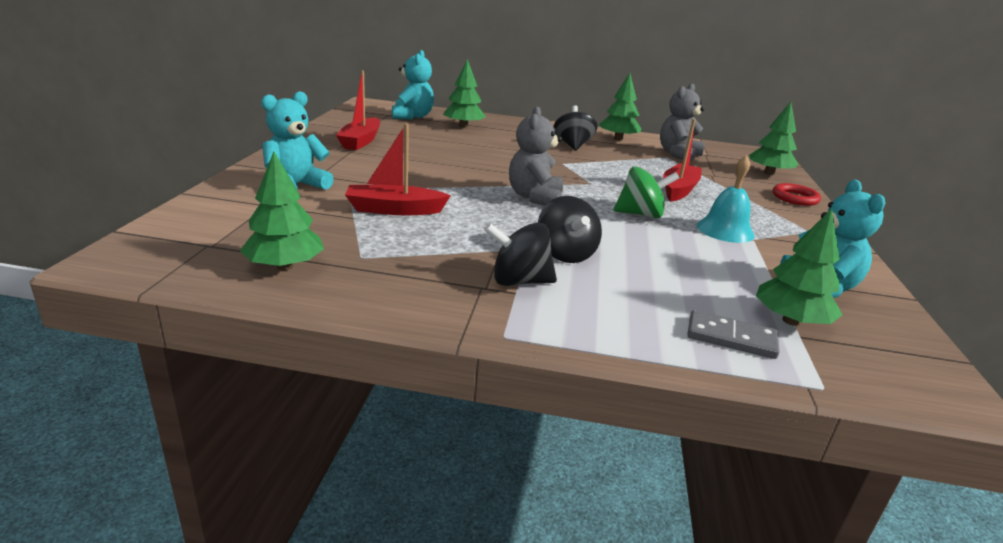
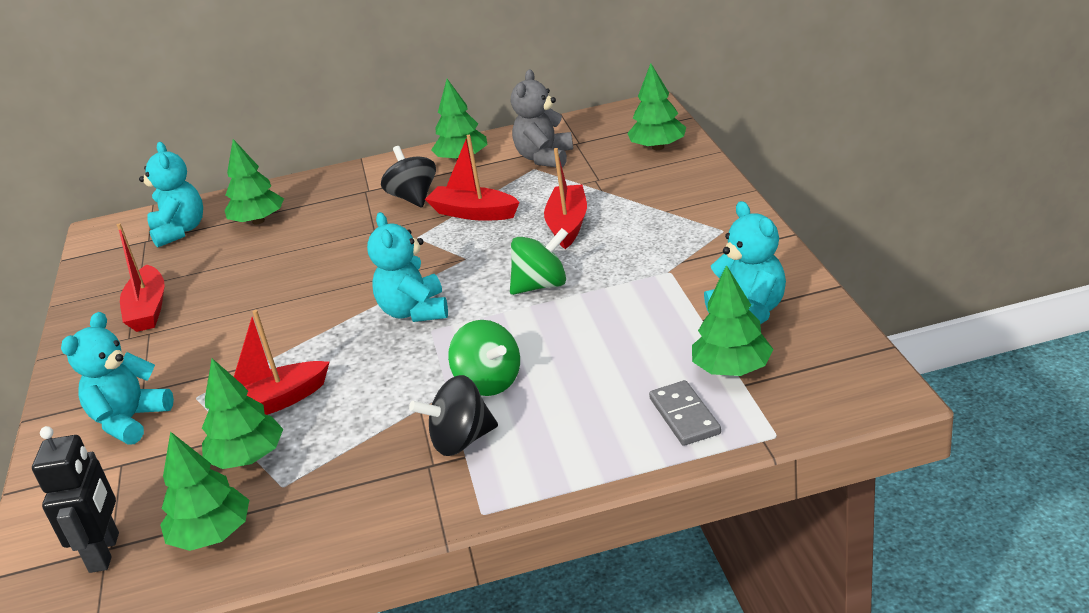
camera: 15 degrees left, 5 degrees up
(204, 247) = (105, 552): none -> black robot
(352, 232) = (248, 458): none -> green tree
(535, 197) = (414, 311): grey teddy bear -> turquoise teddy bear
(565, 254) = (489, 382): black spinning top -> green spinning top
(610, 164) = (473, 213): none -> red boat
(725, 230) = (637, 269): turquoise bell -> none
(731, 338) = (684, 416): grey domino -> grey domino turned 75 degrees clockwise
(795, 198) = (696, 181): red ring -> none

